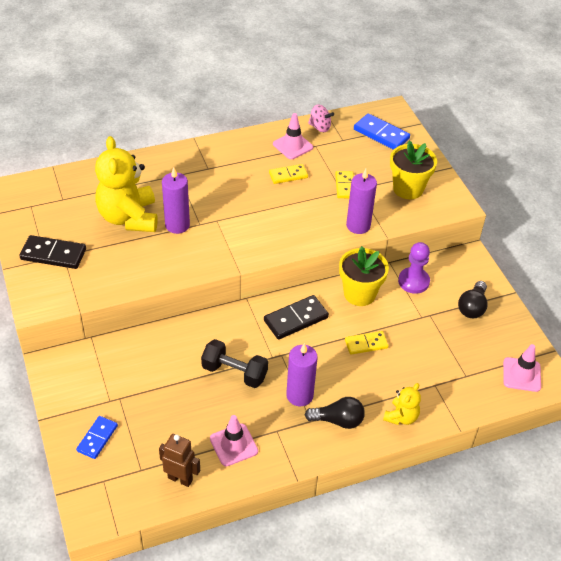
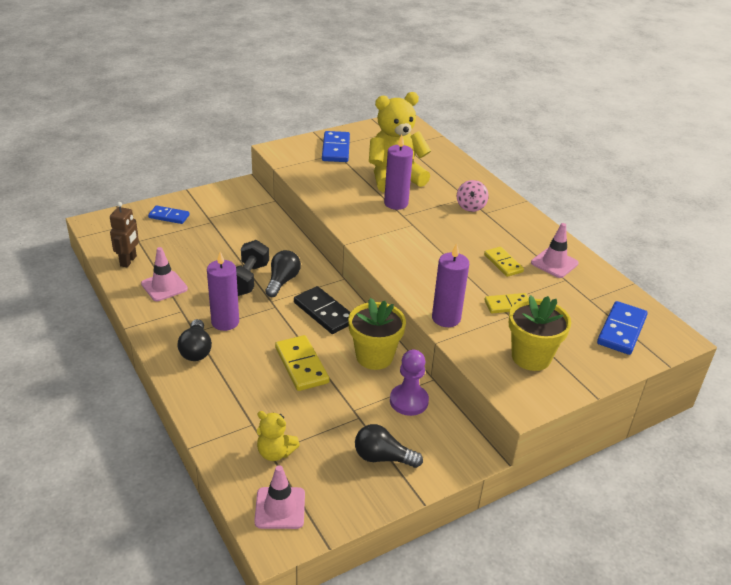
camera: 80 degrees right, 10 degrees down
(53, 254) = (335, 149): black domino -> blue domino
(242, 345) = (282, 281): none -> black light bulb
(320, 127) = (600, 280): pink spinning top -> pink spinning top (470, 206)
(366, 344) = (301, 365): yellow domino -> yellow domino, size x1.51
(401, 417) = (204, 397): yellow teddy bear -> yellow teddy bear (275, 452)

